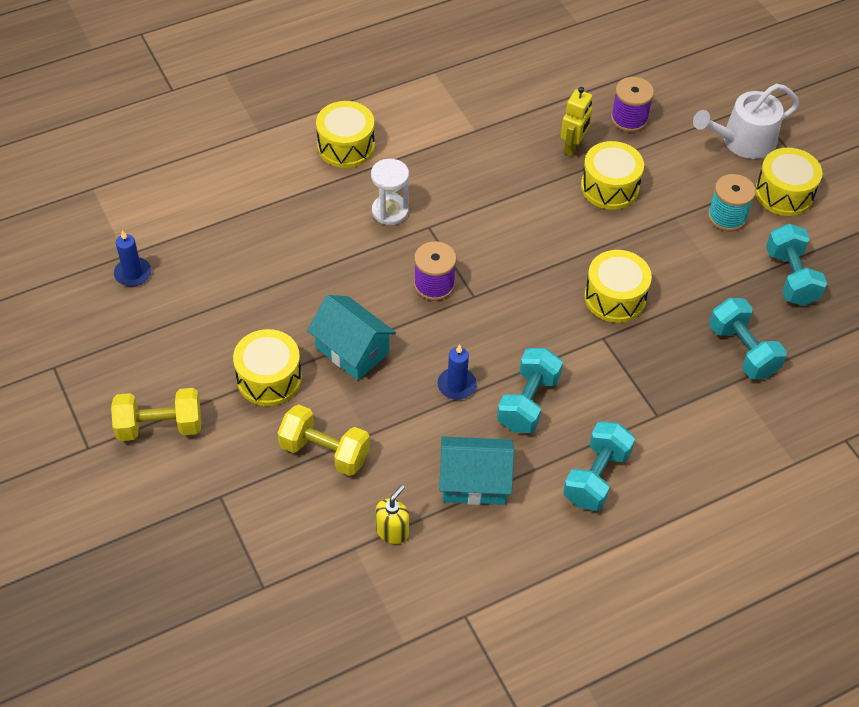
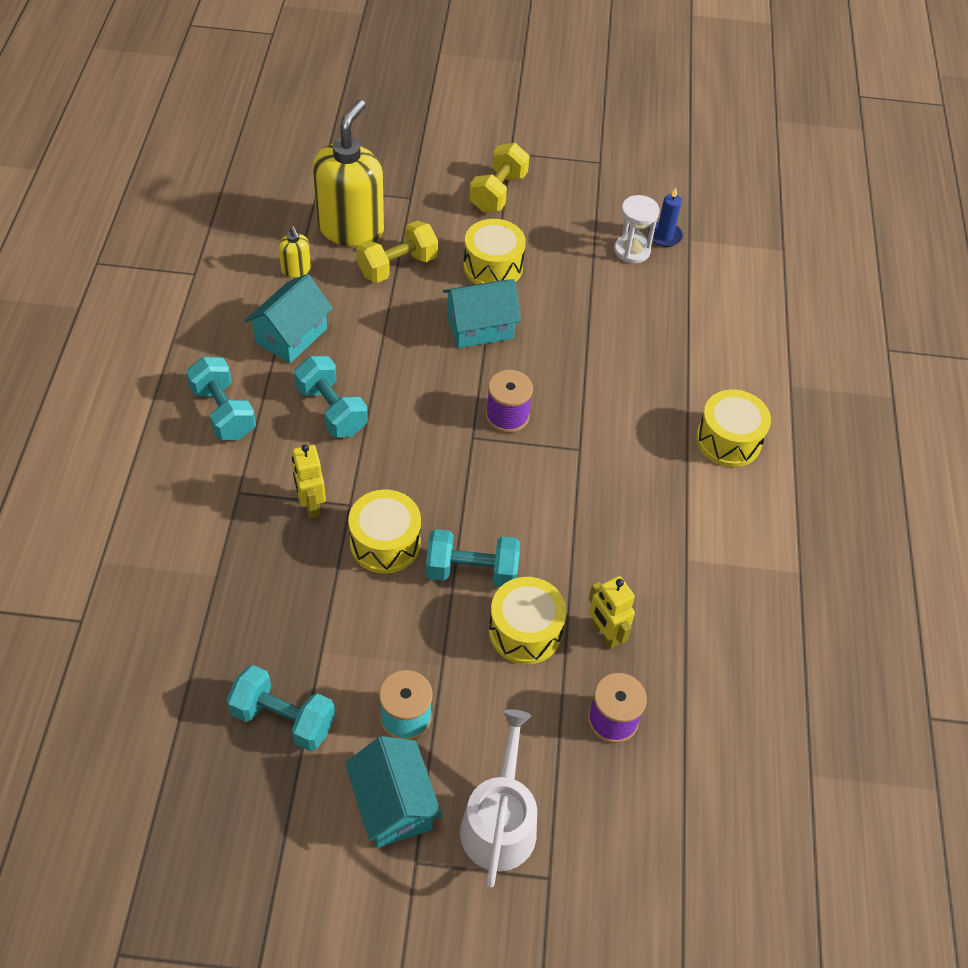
camera: 120 degrees right, 0 degrees up
(302, 520) = (351, 228): none -> yellow soap dispenser
(390, 211) = (619, 430): white hourglass -> white hourglass (632, 250)
(456, 385) = (389, 374): blue candle -> none
(625, 361) = (311, 505): none -> yellow robot
(742, 351) = (241, 607): turquoise dumbbell -> turquoise dumbbell (471, 571)
(784, 193) = (393, 804): yellow drum -> turquoise house

